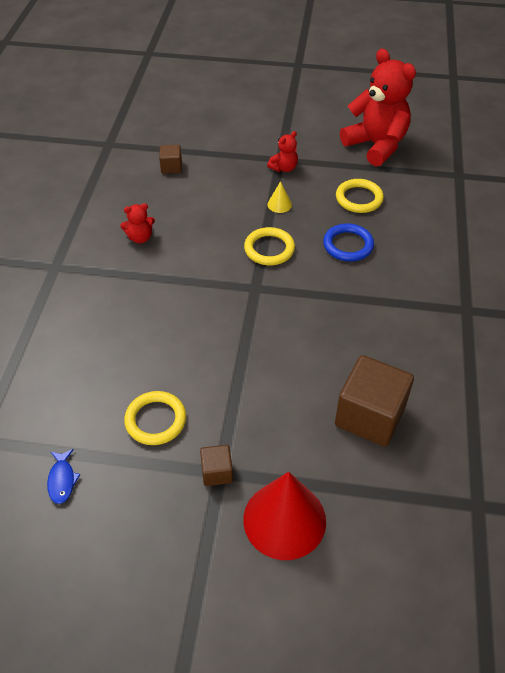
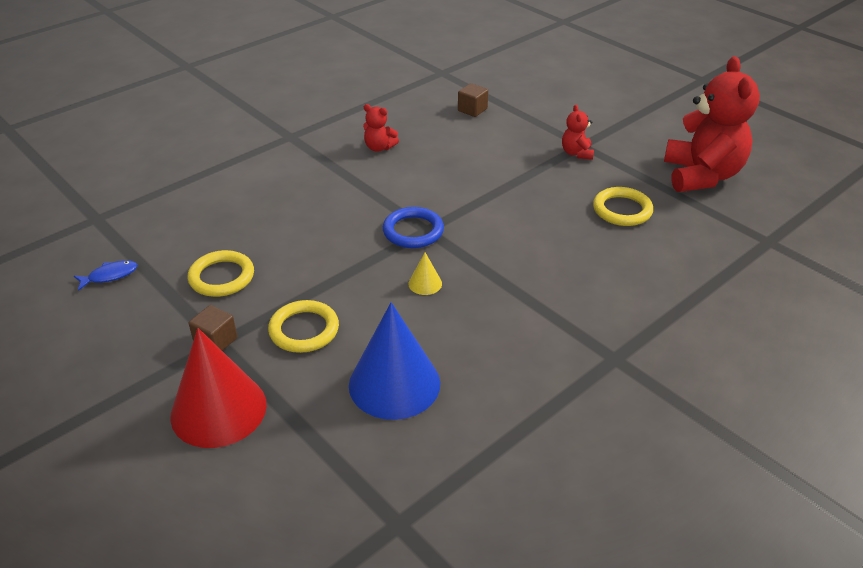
camera: 40 degrees right, 10 degrees down
(62, 480) = (110, 275): blue fish -> blue fish turned 150 degrees counterclockwise
(269, 249) = (478, 207): yellow ring -> yellow ring (304, 330)
(279, 204) = (534, 179): yellow cone -> yellow cone (425, 283)
(284, 168) = (576, 153): red teddy bear -> red teddy bear turned 90 degrees clockwise
(348, 245) = (559, 241): blue ring -> blue ring (413, 231)
(369, 416) = (394, 384): brown cube -> blue cone

